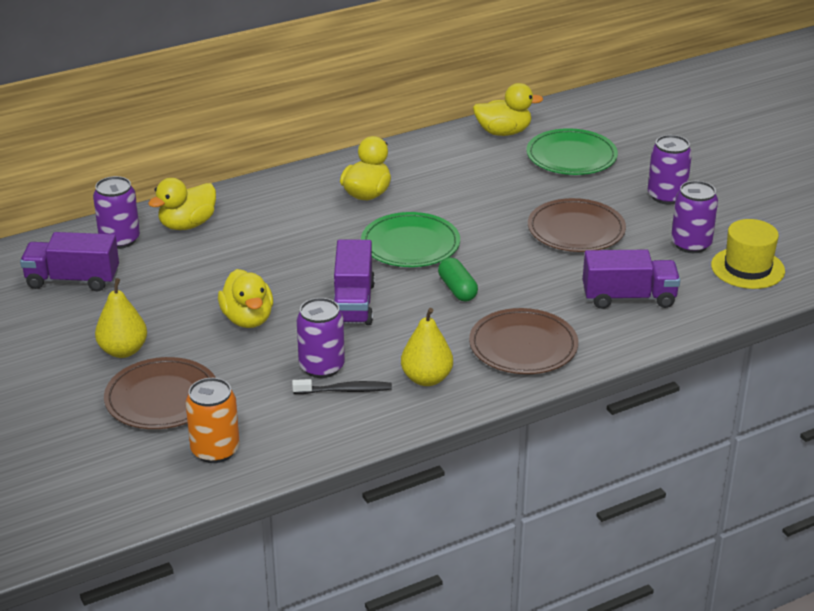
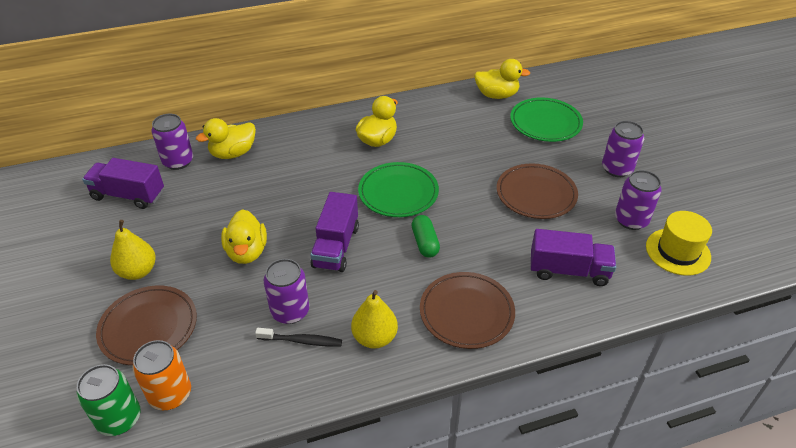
camera: 10 degrees right, 10 degrees up
(167, 476) = (119, 419): none -> green can

